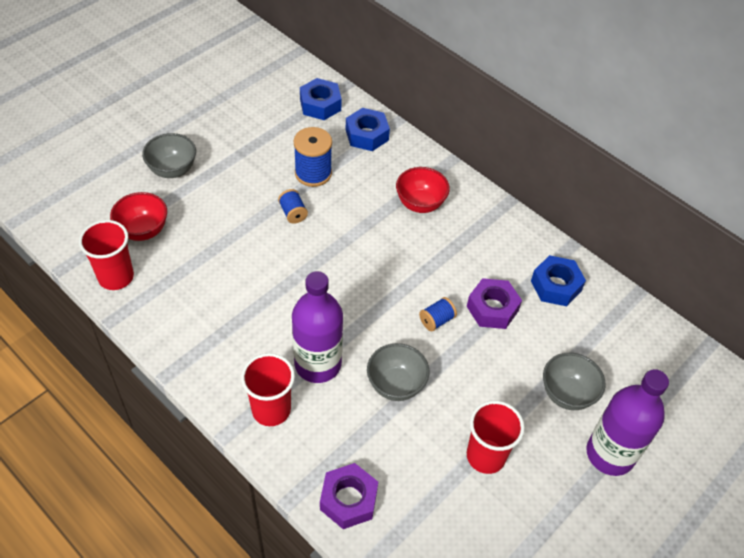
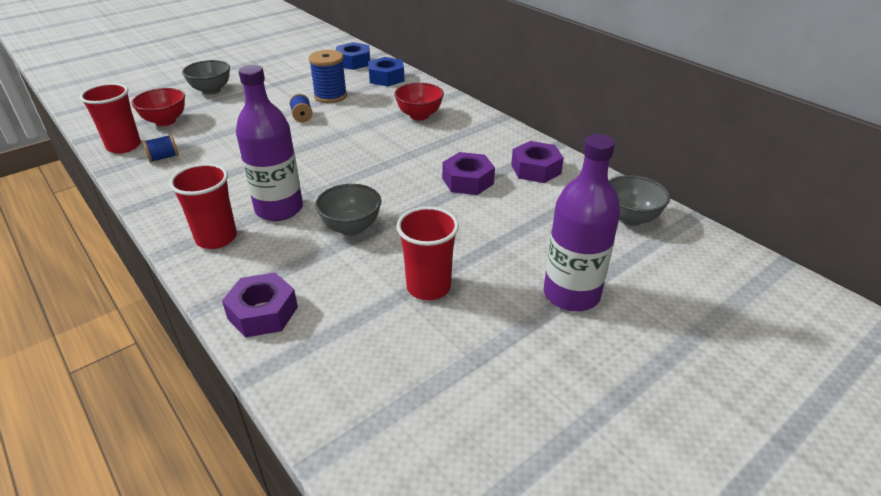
camera: 10 degrees right, 15 degrees down
(436, 320) = (409, 186): blue spool -> blue spool (163, 157)
(555, 286) = (536, 169): blue nut -> purple nut
(567, 394) = (531, 244): grey bowl -> grey bowl (630, 218)

